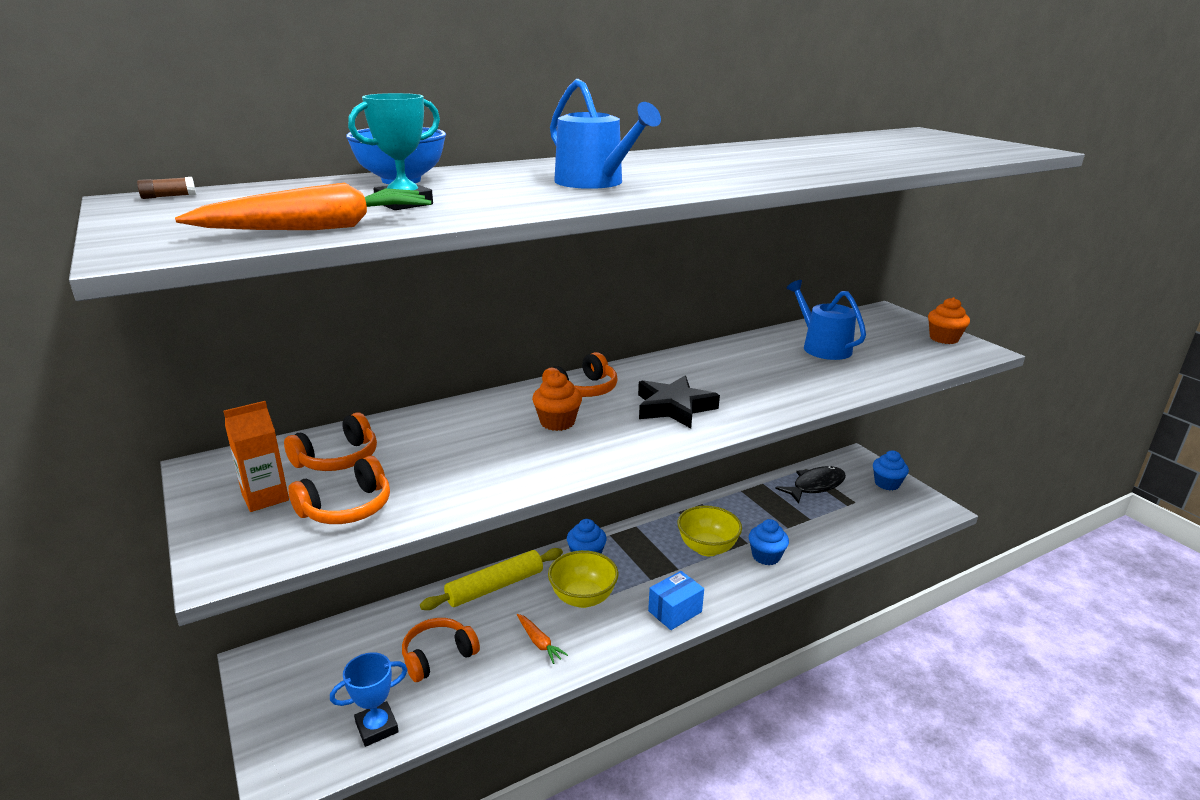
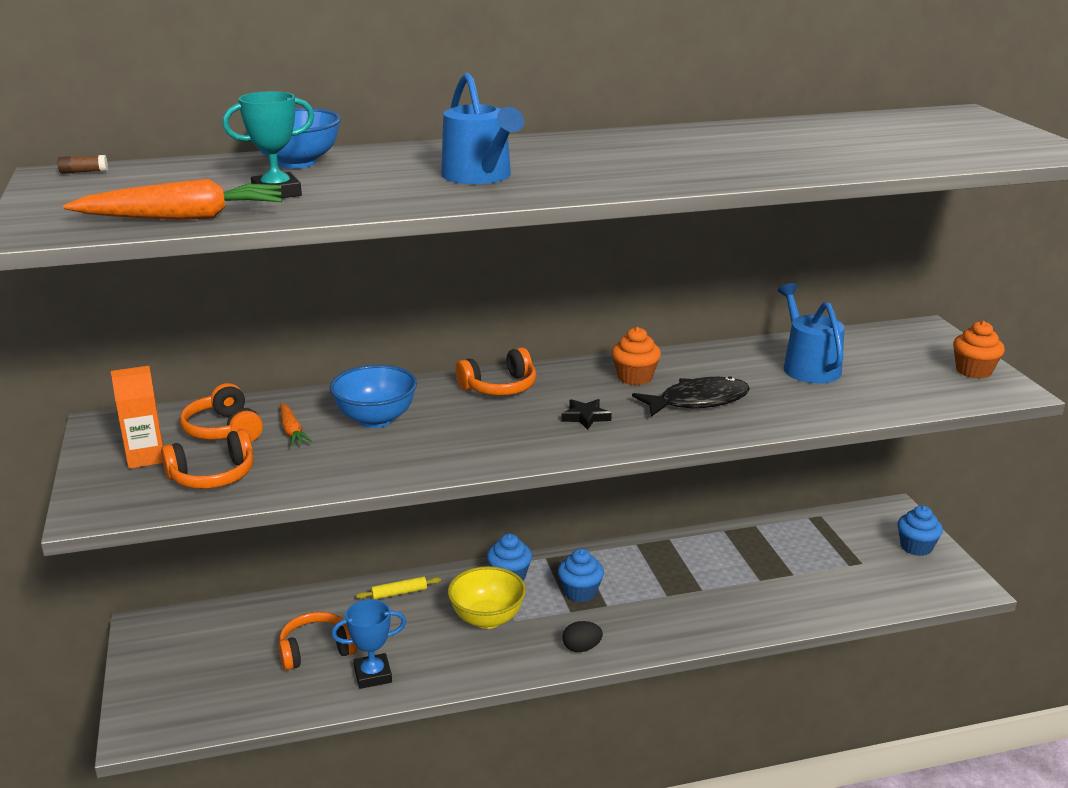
camera: 15 degrees right, 0 degrees up
(338, 459) = (223, 430): orange headphones -> orange headphones turned 90 degrees clockwise
(377, 727) = (236, 704): blue trophy -> blue trophy (373, 675)
(486, 431) = (376, 419): none -> blue bowl
(495, 587) = (399, 593): yellow rolling pin -> yellow rolling pin, size x0.50
(539, 642) = (423, 654): orange carrot -> orange carrot (292, 431)
(557, 422) = (452, 419): orange cupcake -> orange cupcake (635, 377)
(674, 407) = (585, 417): black star -> black star, size x0.53
(675, 611) = (581, 648): blue box -> black egg
(707, 548) = (651, 588): yellow bowl -> none
(766, 556) = (716, 607): blue cupcake -> blue cupcake (580, 592)
(815, 486) = (821, 537): black fish -> black fish (698, 401)

